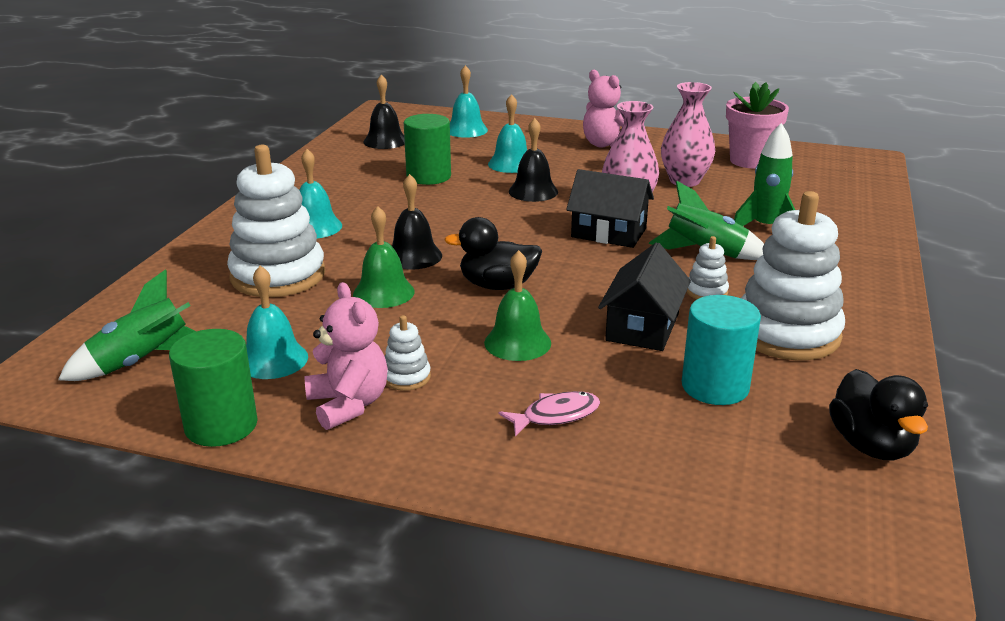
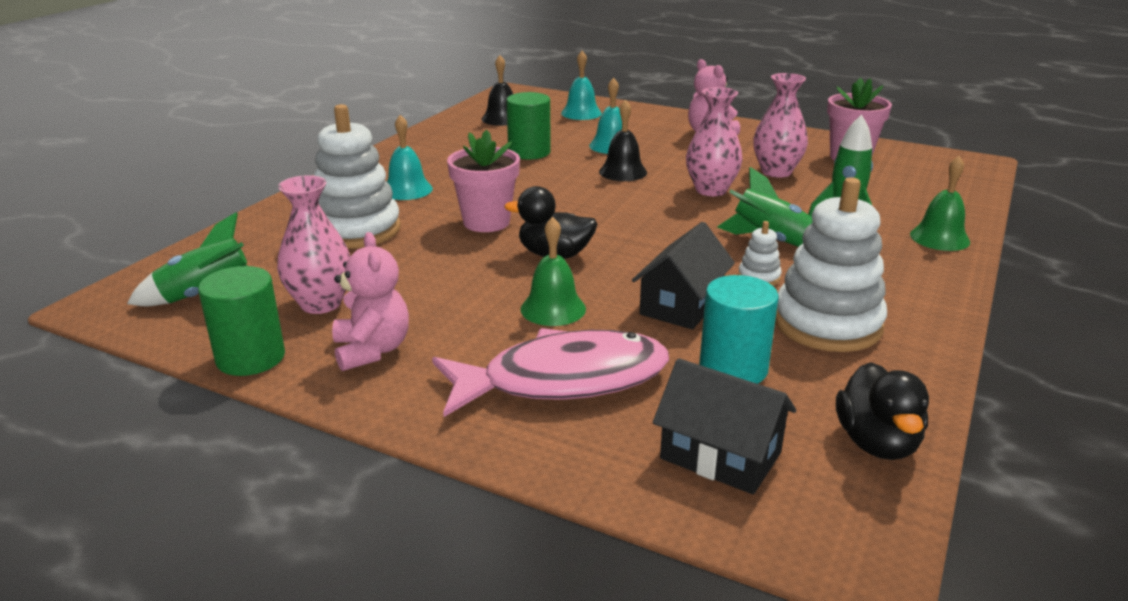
camera: 10 degrees right, 0 degrees up
(273, 359) = (321, 303): turquoise bell -> pink vase
(383, 292) = (445, 252): green bell -> green bell (939, 238)
(406, 377) = (435, 331): white stacking toy -> none
(413, 256) = (486, 222): black bell -> pink flower pot
(556, 415) = (563, 380): pink fish -> pink fish, size x2.32
(608, 233) = (681, 215): black house -> black house (720, 456)

